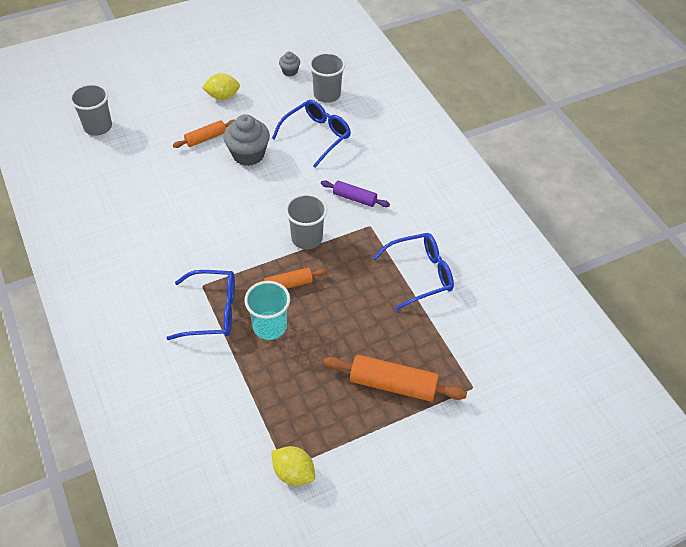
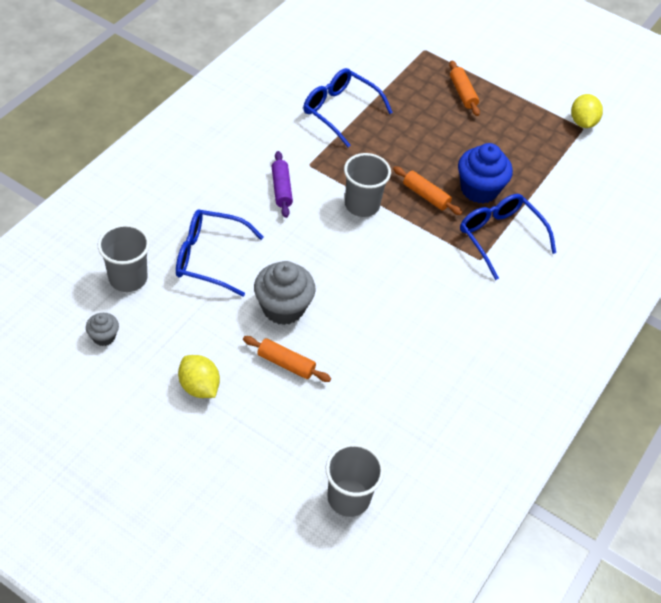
camera: 125 degrees left, 0 degrees up
(269, 326) = (479, 189): turquoise cup -> blue cupcake
(393, 385) = (463, 93): orange rolling pin -> orange rolling pin, size x0.60

